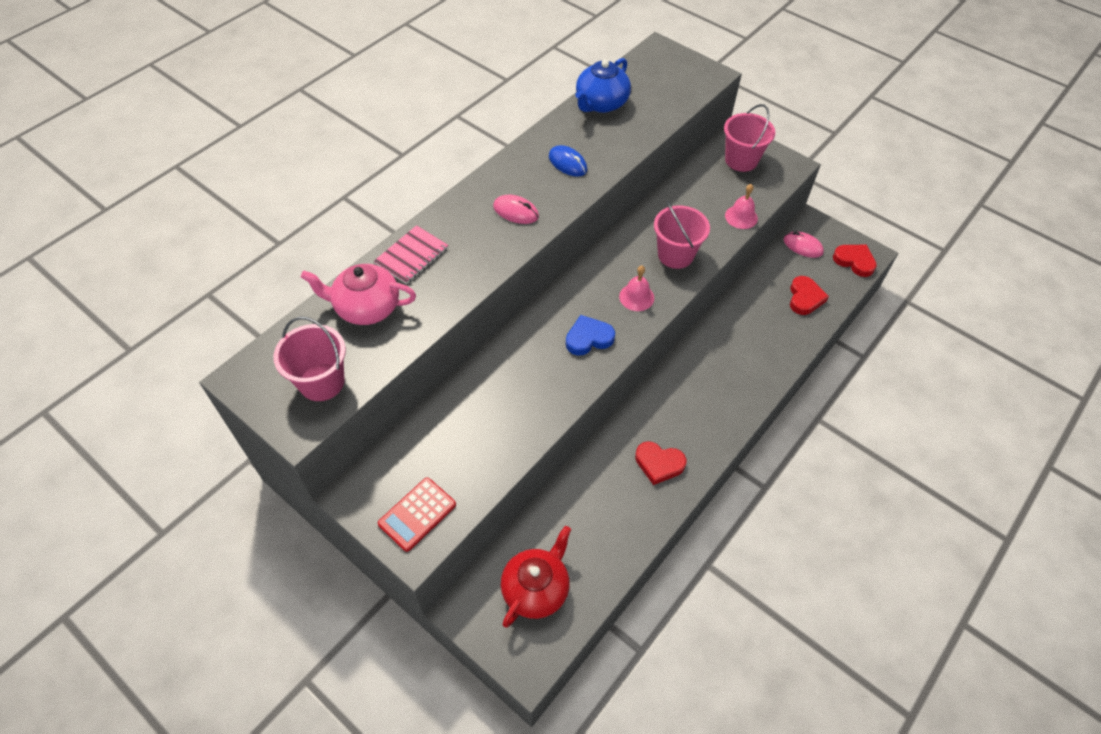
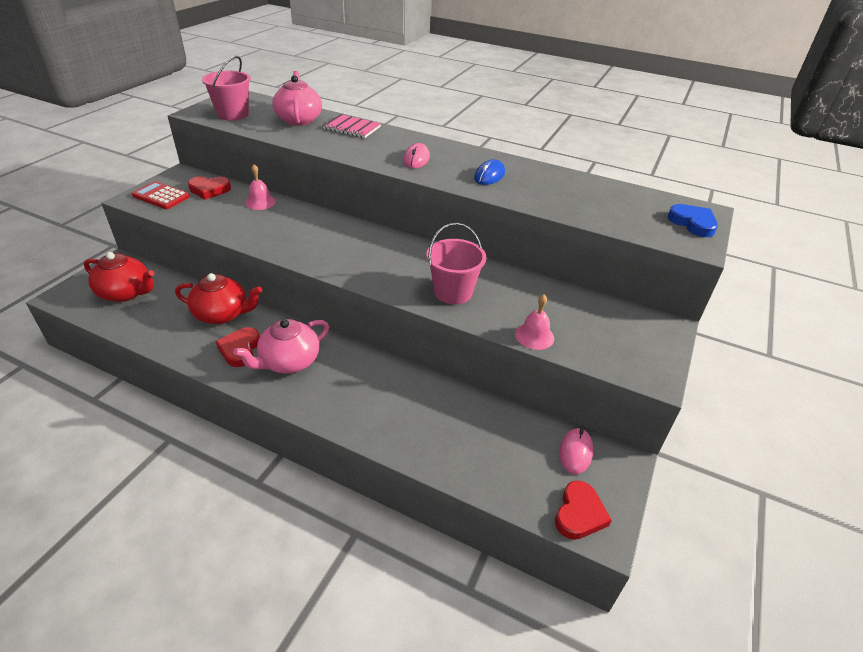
camera: 75 degrees right, 15 degrees down
(588, 338) = (331, 250): blue heart -> blue heart (693, 223)
(598, 481) = (222, 314): none -> red teapot
(601, 103) = (585, 185): blue teapot -> none
(636, 297) = (387, 272): pink bell -> pink bell (260, 202)
(683, 422) = (289, 362): none -> pink teapot
(741, 160) = (630, 332): pink bucket -> none
(805, 298) = (488, 457): red heart -> red heart (209, 190)

